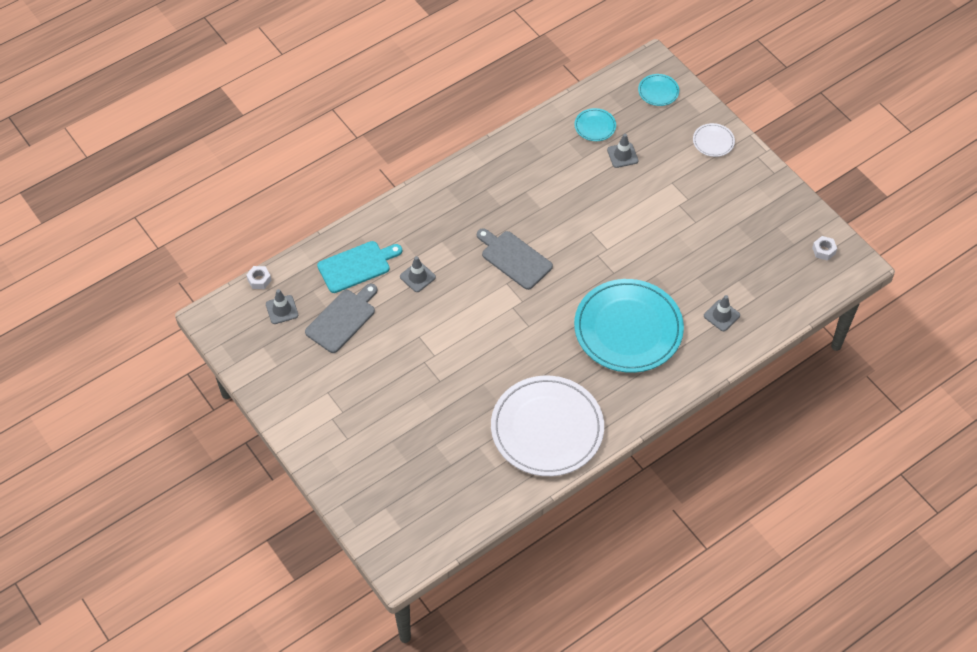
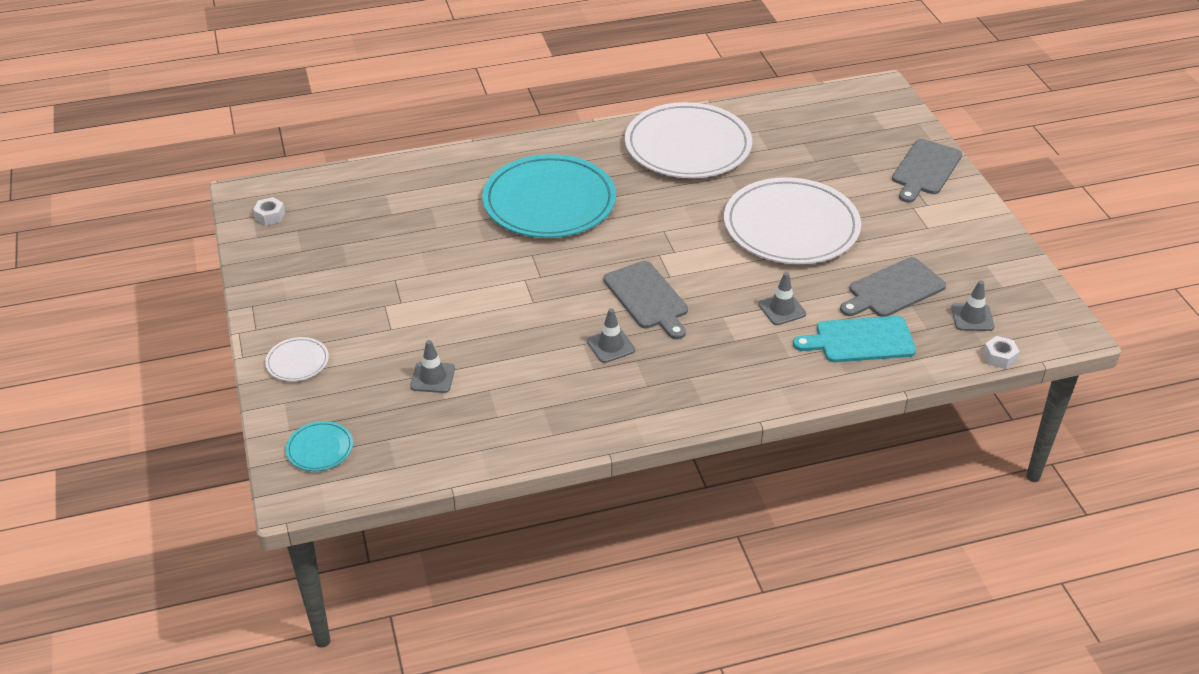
camera: 160 degrees left, 15 degrees down
(340, 462) = (925, 170): none -> grey cutting board
(433, 360) = (791, 226): none -> white plate
(595, 126) = (445, 425): turquoise plate -> none
(721, 315) = (436, 188): grey traffic cone -> grey traffic cone (610, 346)

